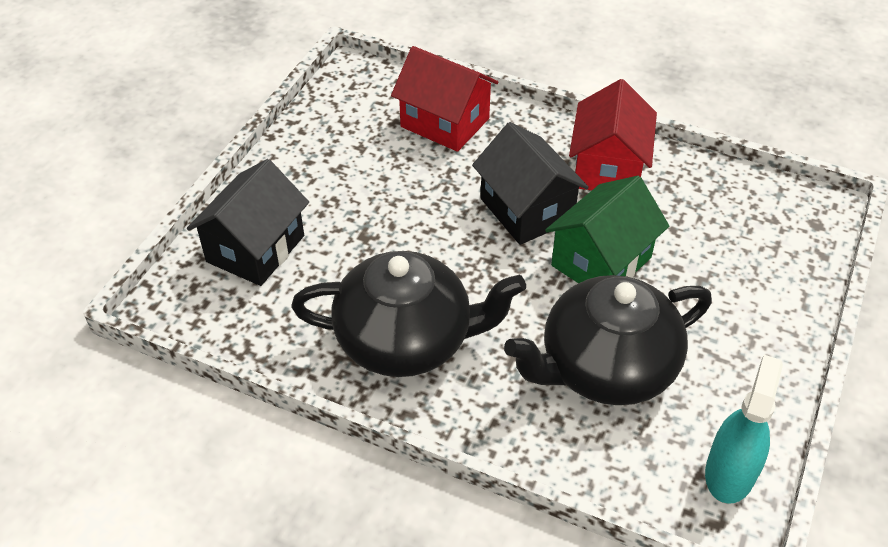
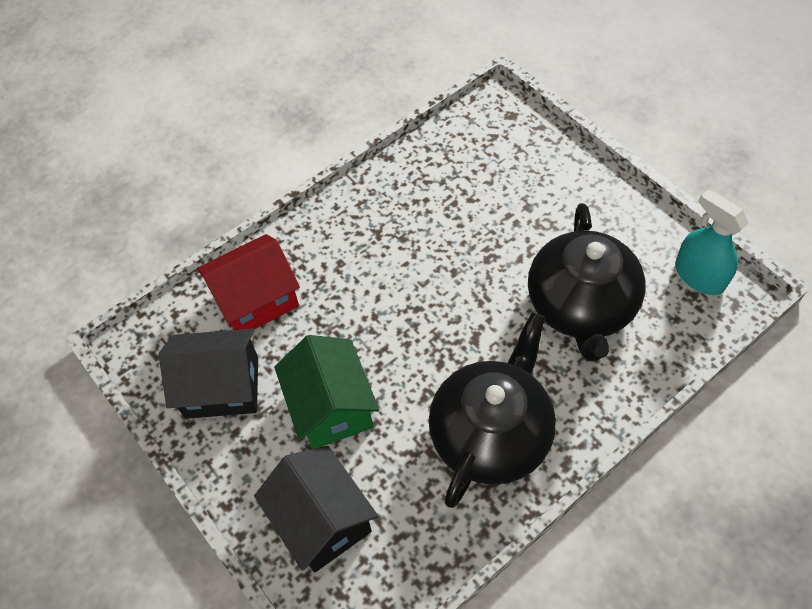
camera: 60 degrees left, 10 degrees up
(526, 210) = (396, 285): black house -> black house (222, 387)
(601, 261) = (478, 260): green house -> green house (331, 407)
(608, 168) = (383, 209): red house -> none

